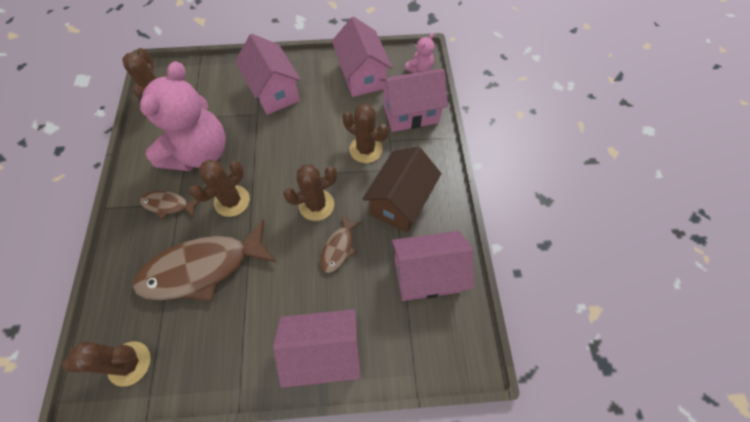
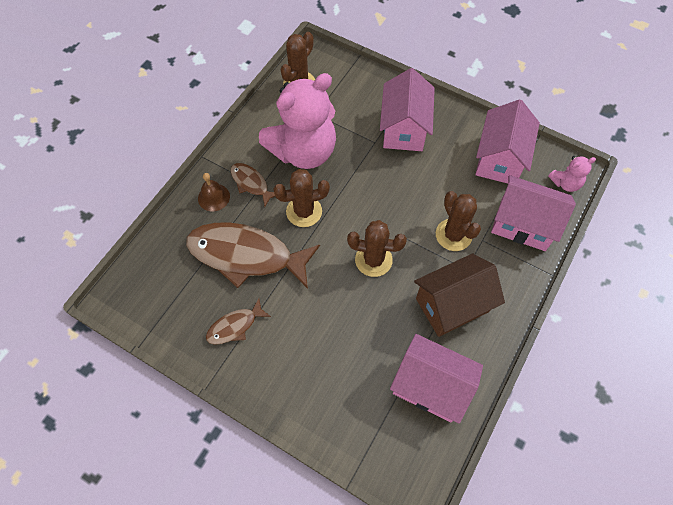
camera: 35 degrees right, 0 degrees up
(129, 363) = (150, 296): brown cactus -> none
(139, 236) = (213, 197): none -> brown bell
(324, 352) = (299, 390): pink house -> none
(338, 248) = (368, 311): brown fish -> brown fish (235, 326)

